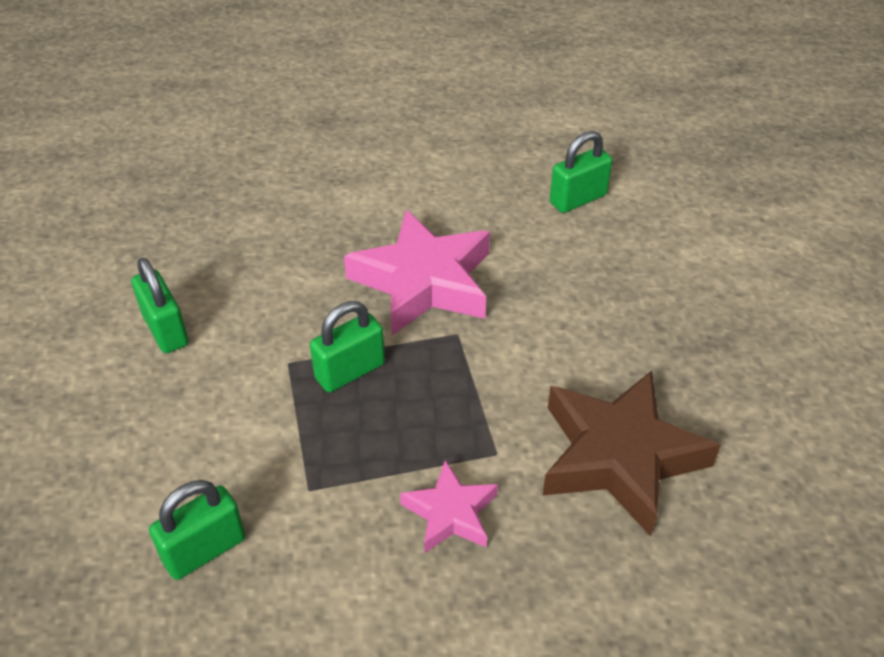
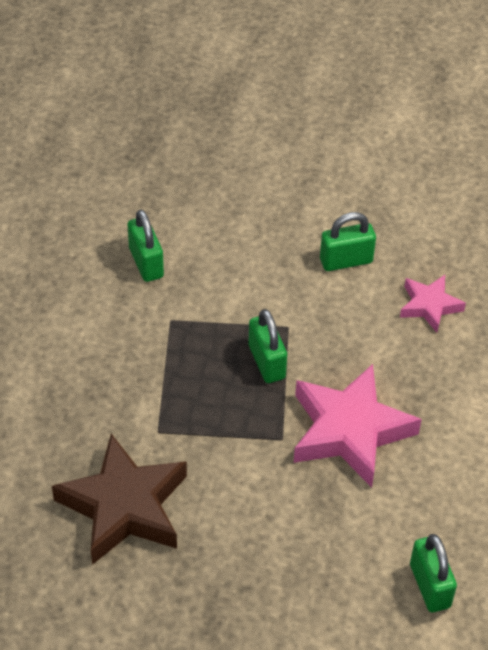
camera: 105 degrees right, 5 degrees up
(450, 513) = (120, 392): pink star -> pink star (429, 306)

